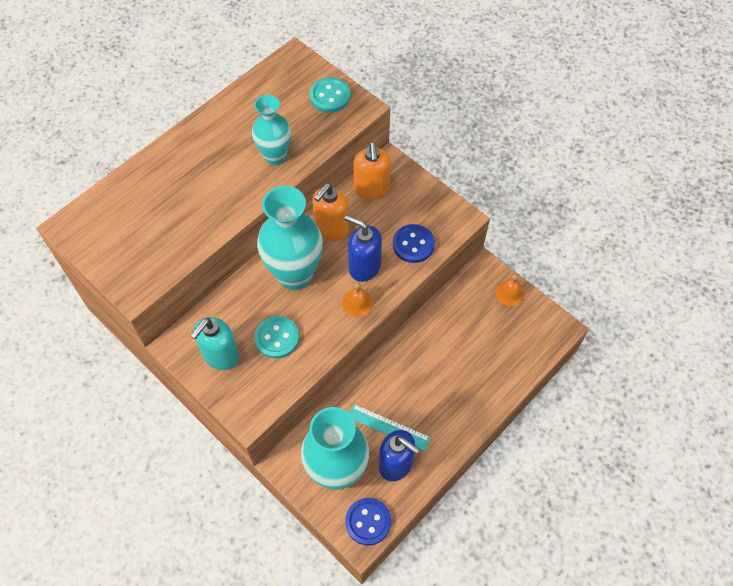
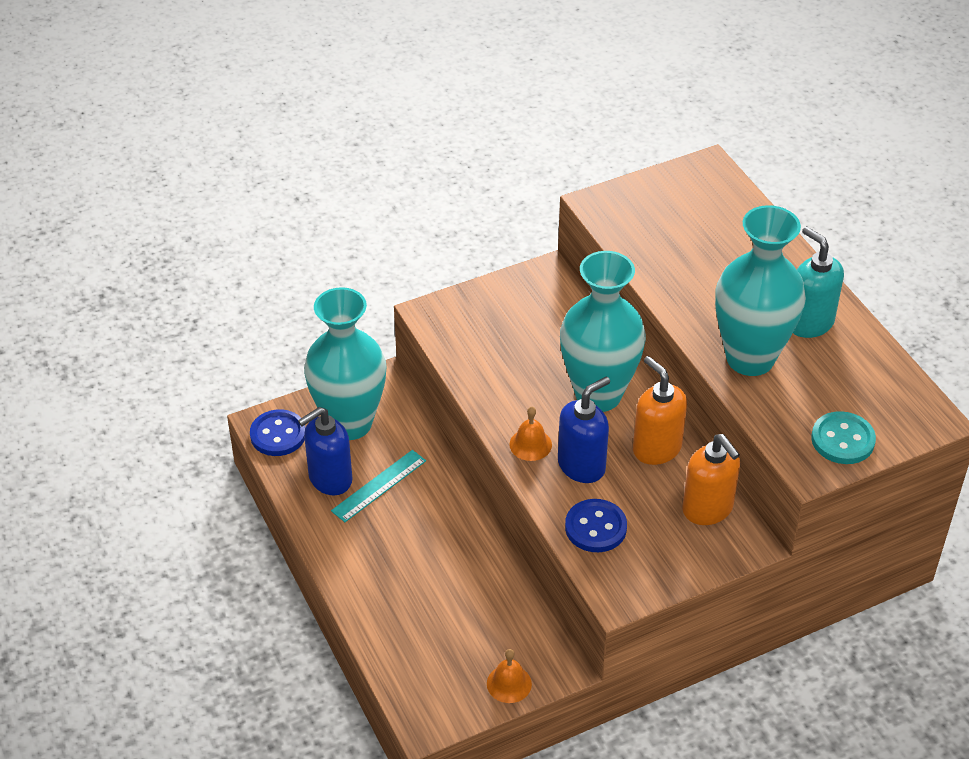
camera: 110 degrees right, 15 degrees down
(220, 356) = (516, 306): turquoise soap dispenser -> turquoise soap dispenser (809, 323)
(275, 156) = (750, 358): turquoise vase -> turquoise vase, size x1.63
(277, 338) = (516, 358): turquoise button -> none
(371, 189) = (708, 509): orange soap dispenser -> orange soap dispenser turned 135 degrees counterclockwise

